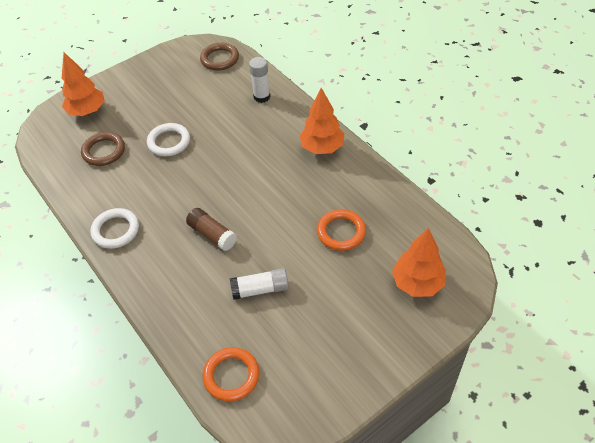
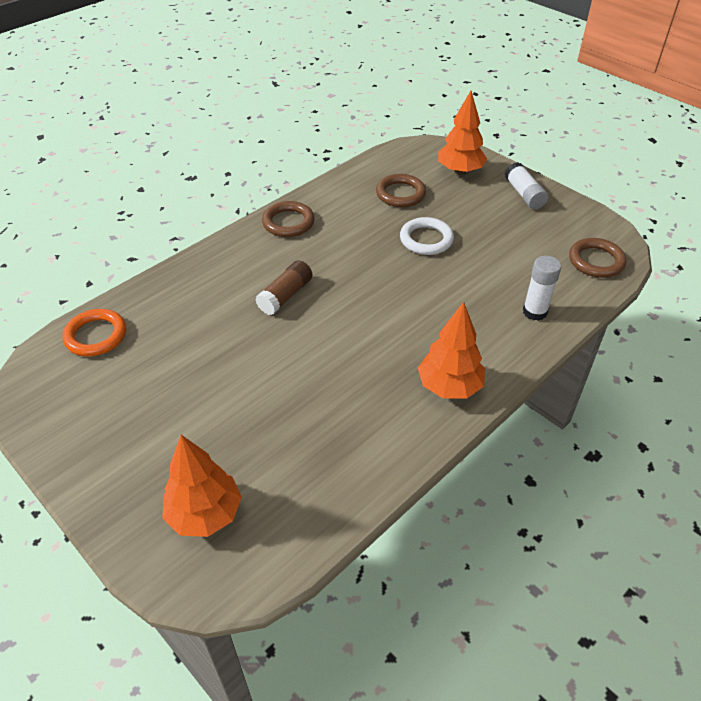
camera: 80 degrees right, 5 degrees down
(116, 230) = (288, 222): white ring -> brown ring
(260, 289) = (205, 346): white glue stick -> white glue stick (524, 194)
(341, 232) = (294, 419): orange ring -> none

